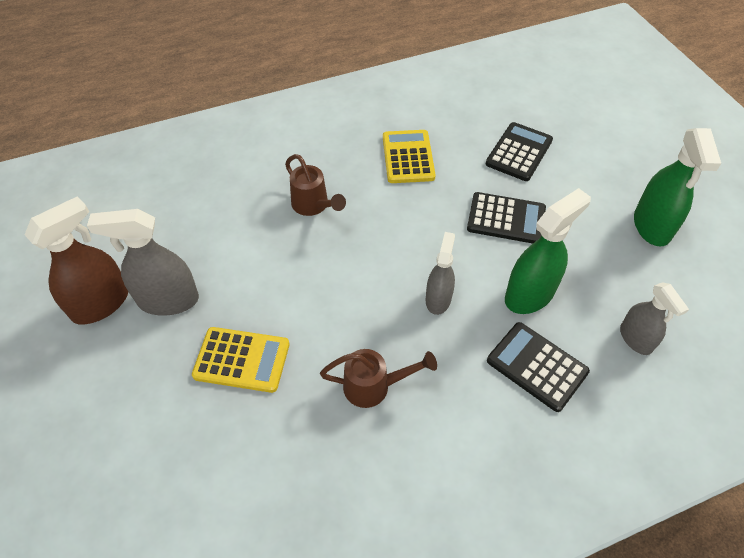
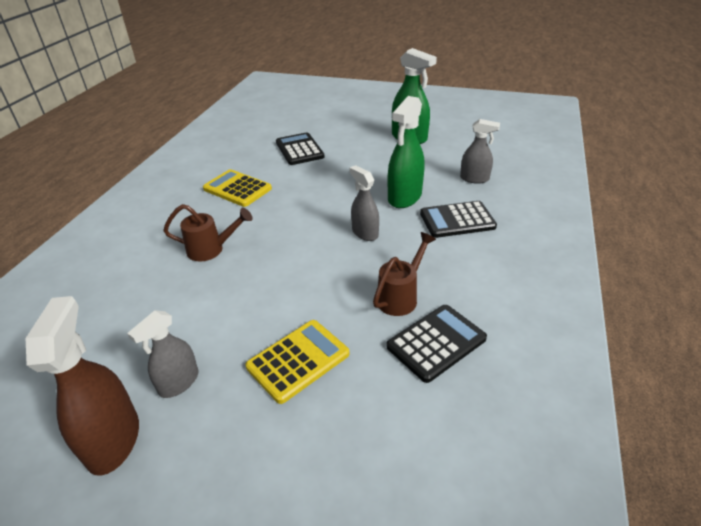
camera: 50 degrees left, 15 degrees down
(168, 300) = (179, 382): grey spray bottle -> grey spray bottle, size x0.64
(506, 219) = (340, 178): black calculator -> black calculator (436, 343)
(529, 294) = (404, 197): green spray bottle -> green spray bottle turned 150 degrees counterclockwise

